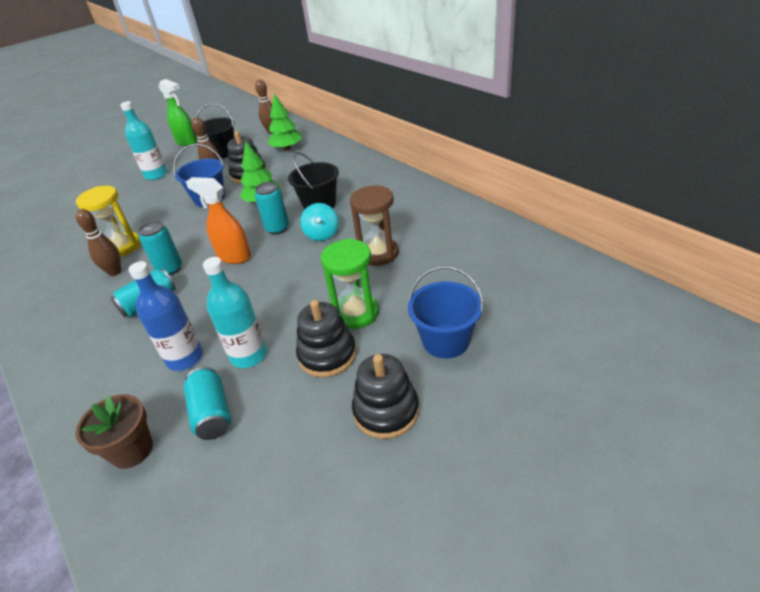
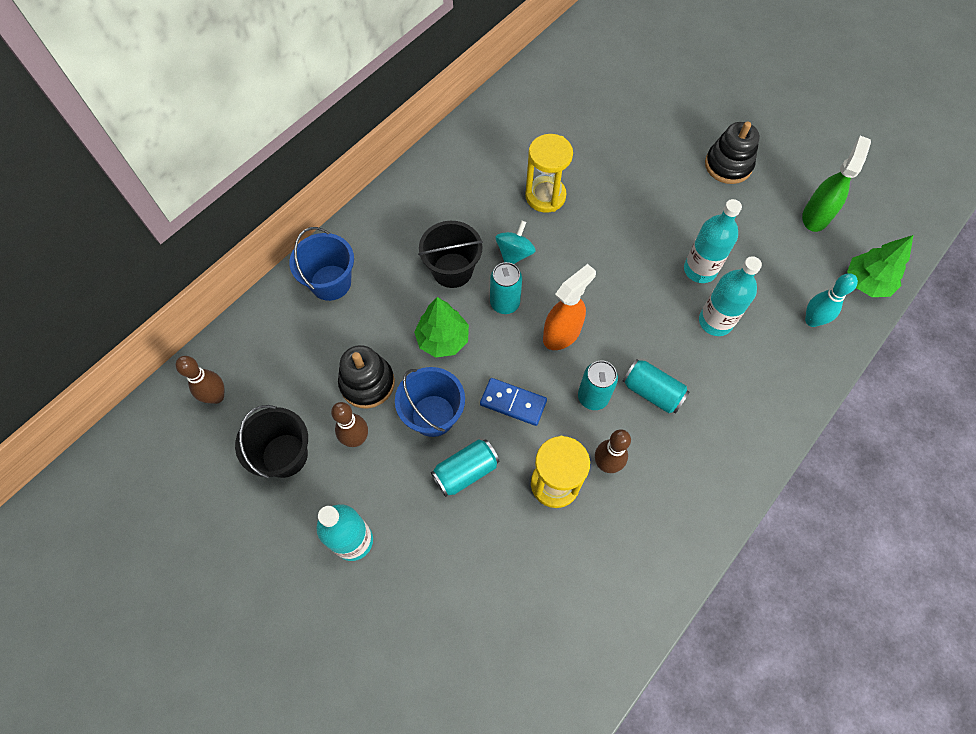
camera: 105 degrees left, 25 degrees up
(132, 450) = (812, 320): brown flower pot -> turquoise bowling pin
(185, 358) = (715, 321): blue bottle -> turquoise bottle
(187, 142) = (227, 543): green spray bottle -> green spray bottle (815, 216)
(194, 230) = (513, 402): none -> blue domino
(212, 413) = (764, 276): turquoise can -> turquoise can (466, 472)
(233, 256) = (562, 334): orange spray bottle -> orange spray bottle turned 150 degrees counterclockwise
(287, 148) = (287, 353): green tree -> green tree (866, 282)
(322, 234) = (514, 254): turquoise spinning top -> turquoise spinning top turned 45 degrees counterclockwise
(327, 355) = (685, 211): black stacking toy -> none
(356, 313) = (633, 200): green hourglass -> none
(378, 254) = (545, 196): brown hourglass -> yellow hourglass
(445, 341) = (653, 136): blue bucket -> blue bucket (330, 282)

